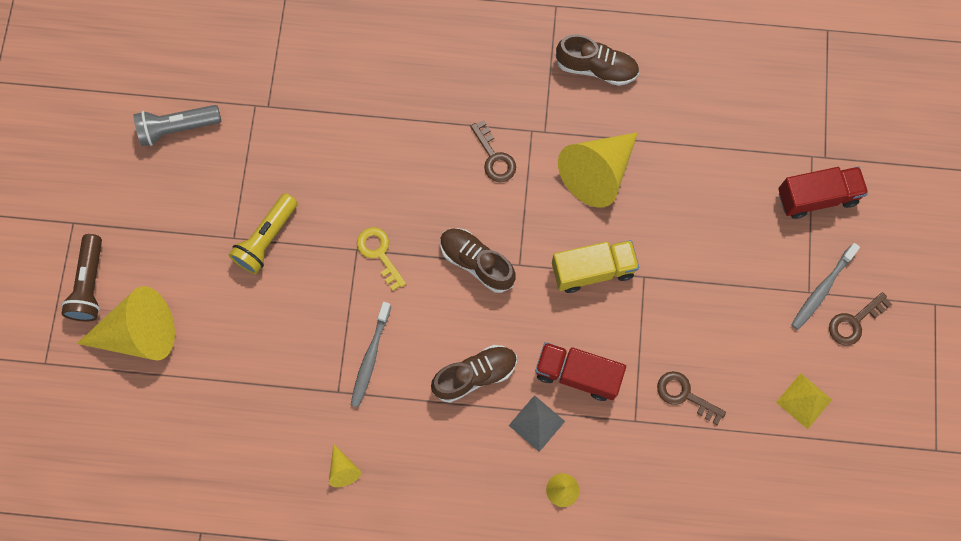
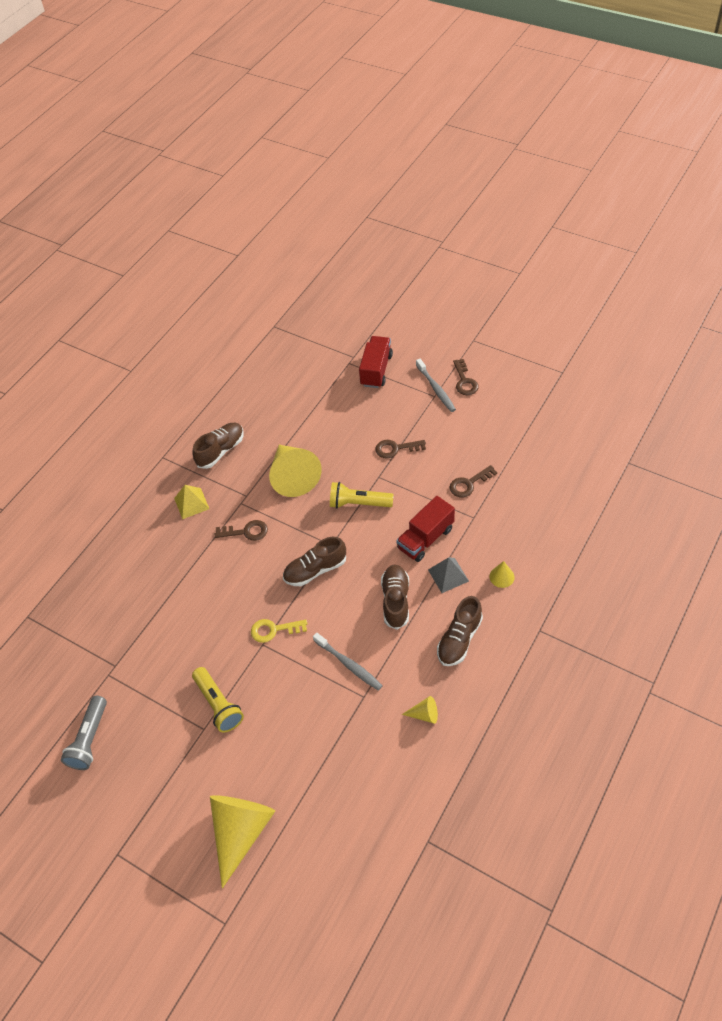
camera: 60 degrees left, 20 degrees down
(90, 284) = (178, 858): brown flashlight -> none
(454, 471) = (459, 639): none -> brown shoe
(593, 270) = (358, 503): yellow truck -> yellow flashlight
(698, 279) = (395, 448): none -> brown key
(804, 400) = (502, 423): yellow pyramid -> yellow pyramid (191, 503)

